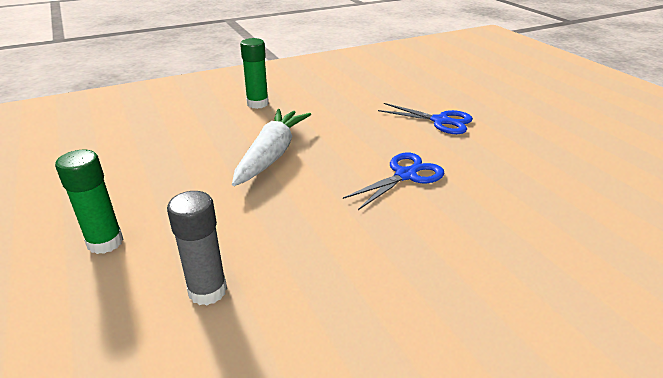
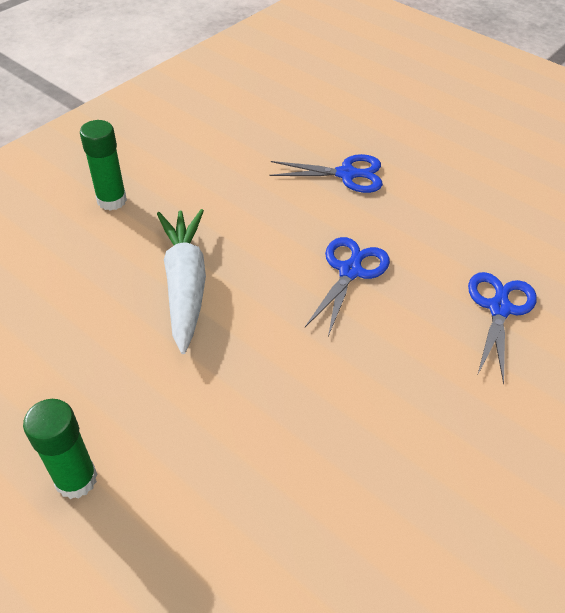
camera: 25 degrees left, 15 degrees up
(207, 290) = (236, 496): grey glue stick -> none
(531, 230) = (499, 308): none -> blue scissors

